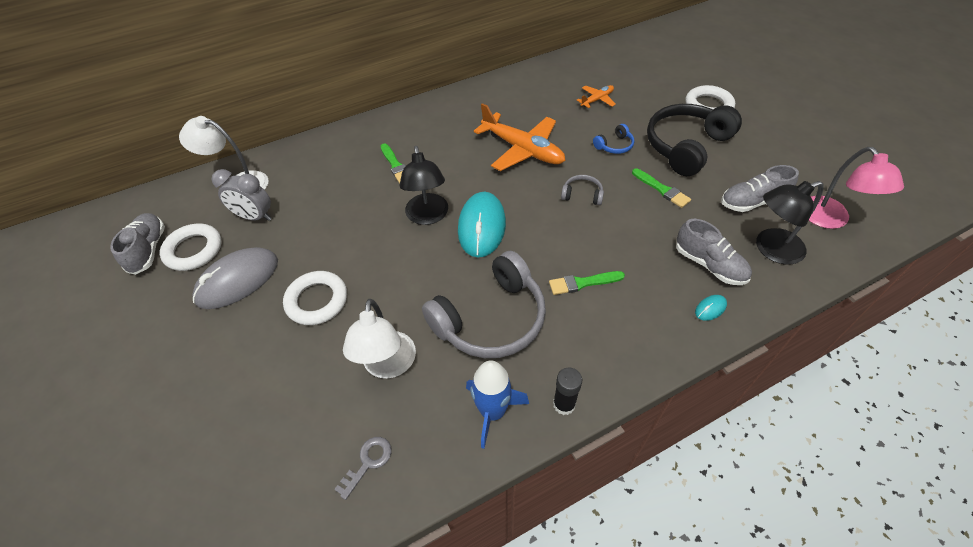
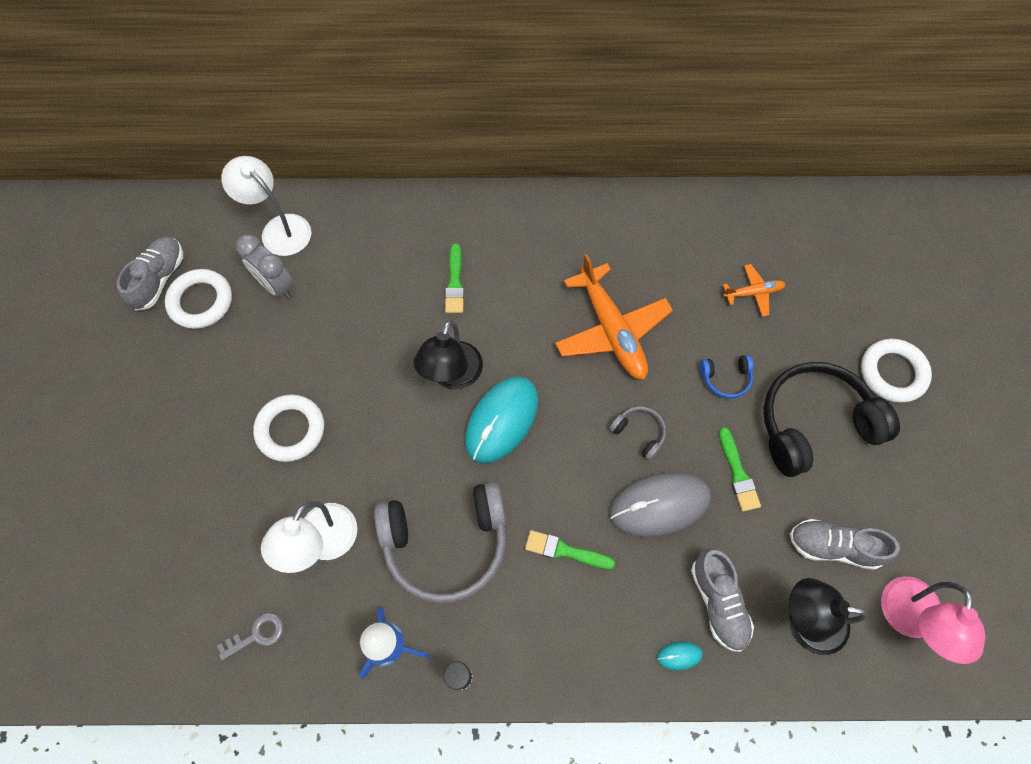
camera: 25 degrees right, 15 degrees up
(238, 280) = (227, 364): grey mouse -> grey mouse (659, 505)

